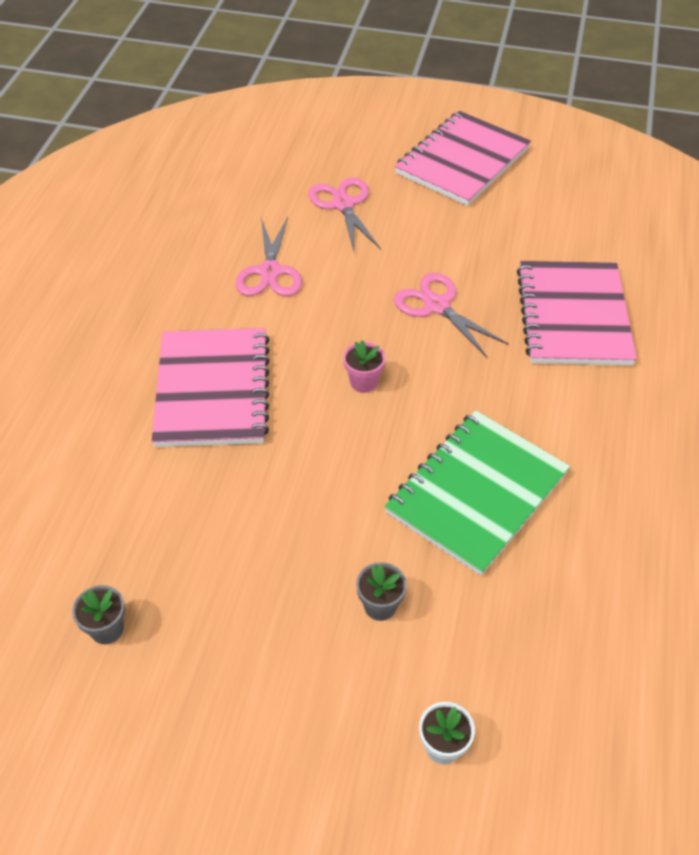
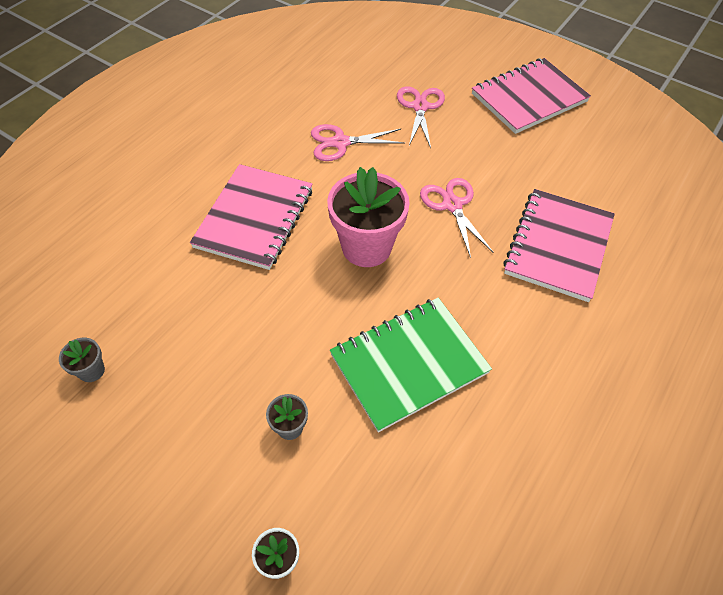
camera: 20 degrees right, 5 degrees up
(269, 272) = (340, 143): pink scissors -> pink scissors turned 60 degrees clockwise
(363, 382) = (366, 247): pink flower pot -> pink flower pot, size x2.27

